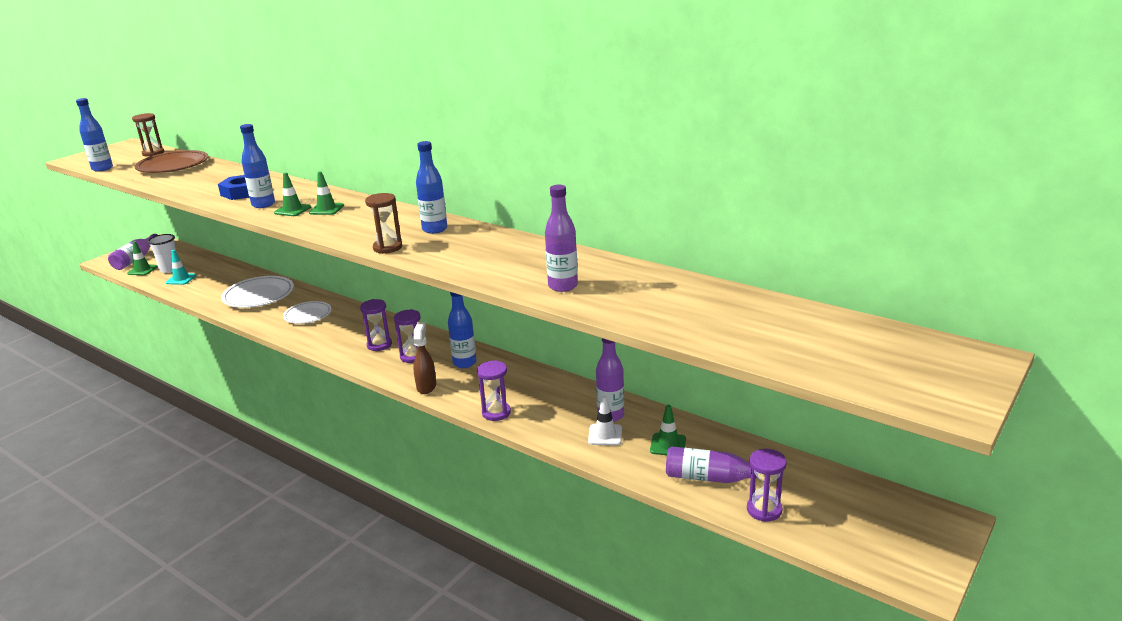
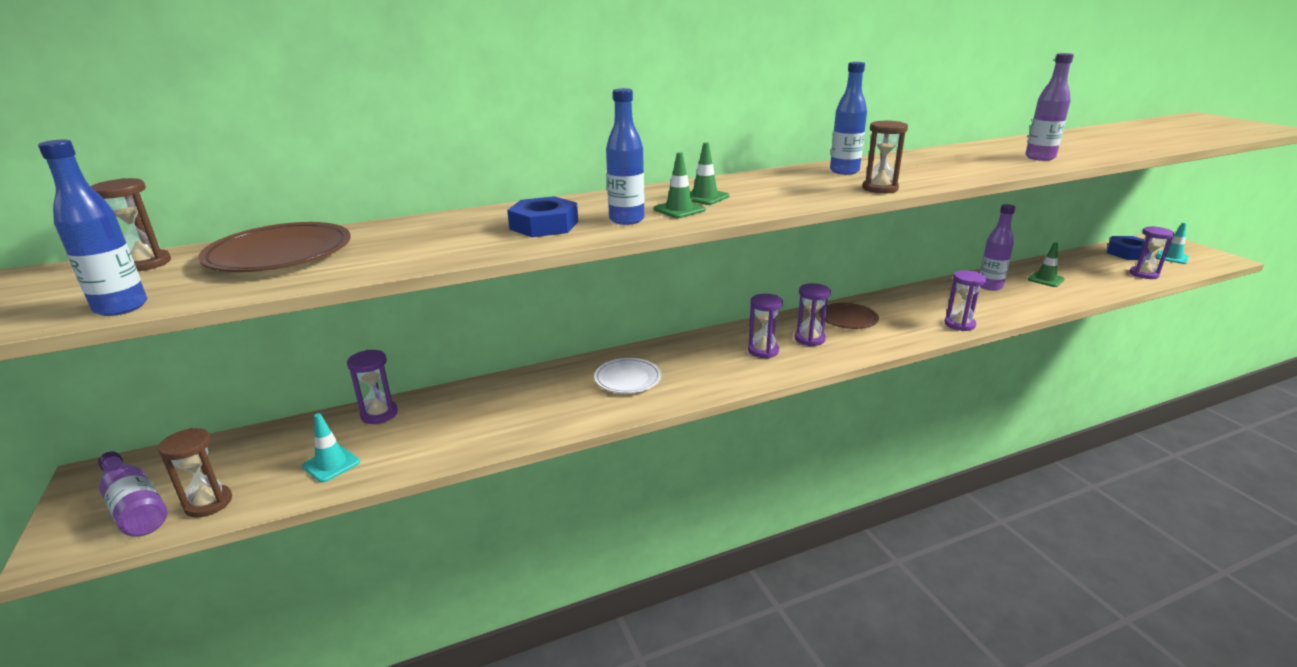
camera: 60 degrees left, 0 degrees up
(142, 270) = (208, 503): green traffic cone -> brown hourglass
(170, 269) = (264, 472): white cup -> none
(231, 270) = (379, 414): none -> purple hourglass
(259, 296) = (512, 404): white plate -> none
(426, 386) = (884, 344): brown spray bottle -> none
(464, 363) = (848, 319): blue bottle -> brown plate
(605, 435) = (1021, 294): white traffic cone -> none
(713, 478) = (1098, 278): purple bottle -> none
(842, 495) = (1128, 253): none -> blue nut
(867, 531) = (1172, 257): none -> turquoise traffic cone

